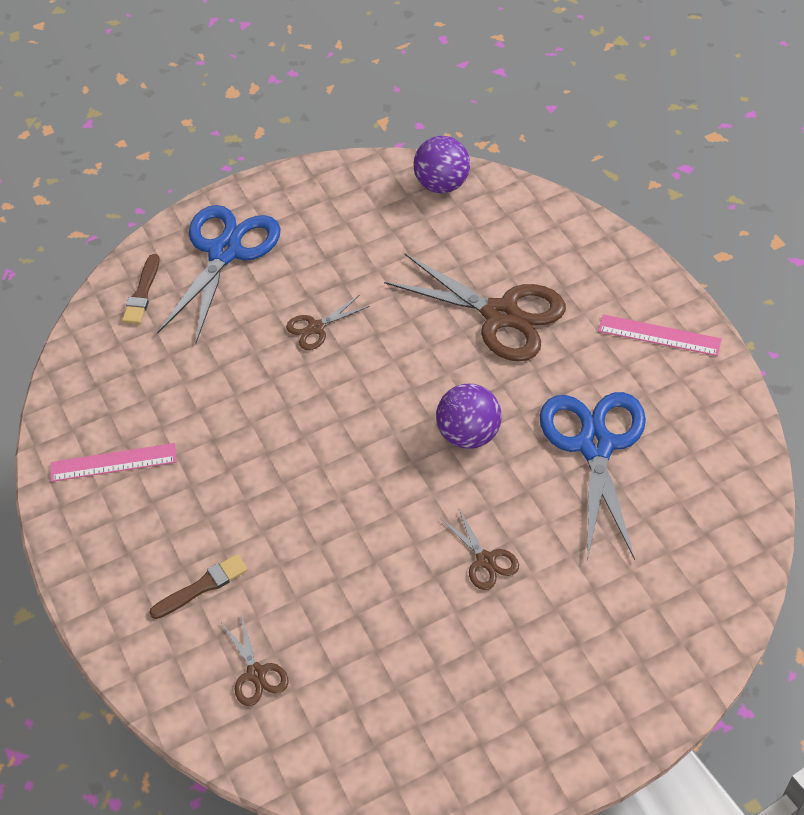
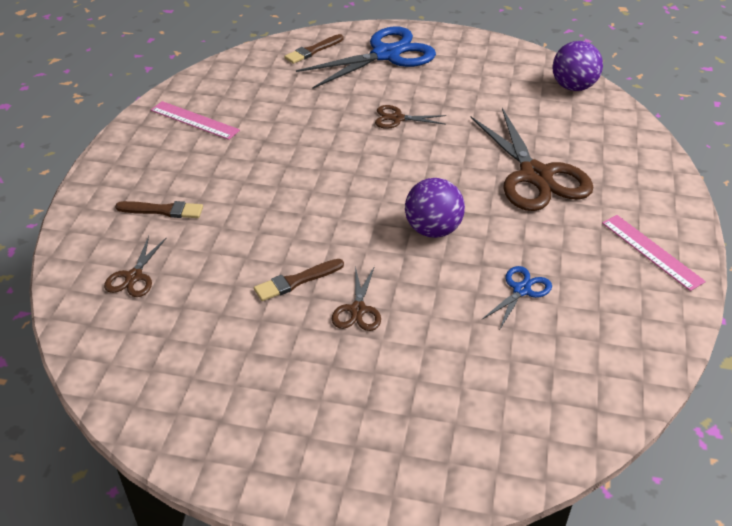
camera: 35 degrees right, 10 degrees down
(406, 570) = (297, 281): none -> brown brush
(595, 445) = (521, 290): blue scissors -> blue scissors, size x0.47

